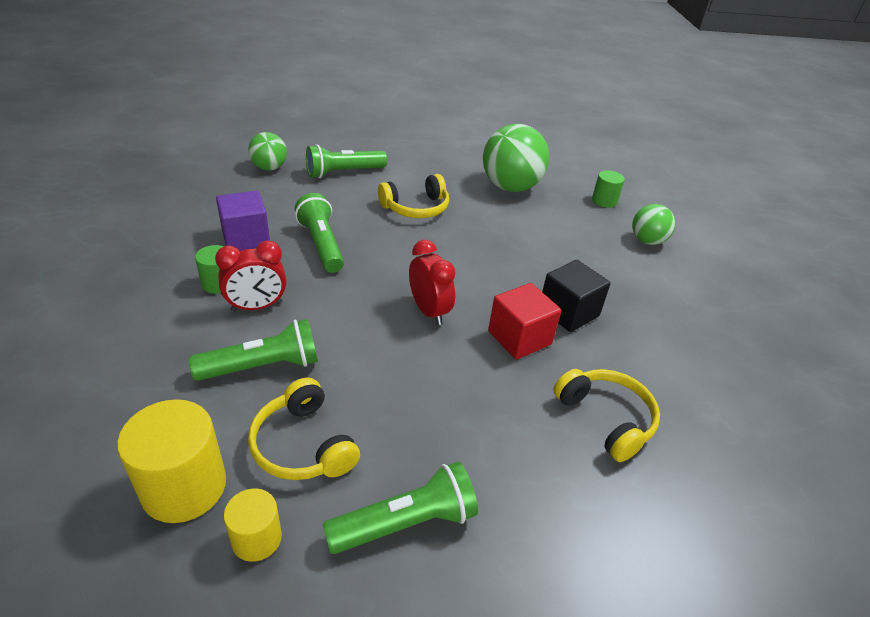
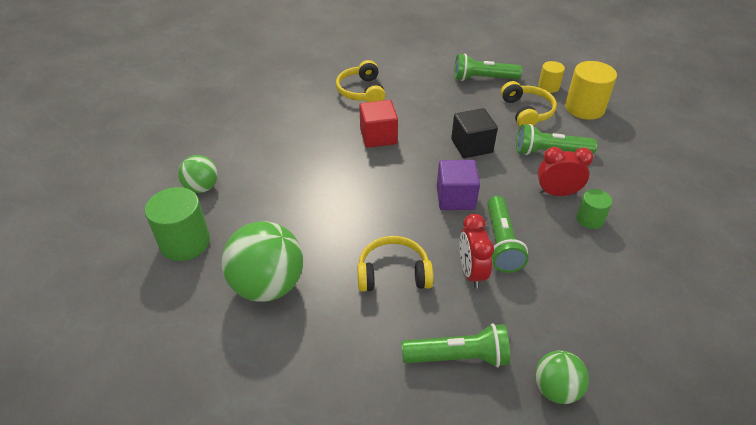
camera: 155 degrees left, 5 degrees up
(246, 238) = (573, 265): purple cube -> purple cube (455, 198)
(429, 311) = (430, 165): red clock -> red clock (471, 272)
(568, 312) = (331, 145): black cube -> black cube (471, 146)
(604, 201) = (185, 242): green cylinder -> green cylinder, size x1.76

